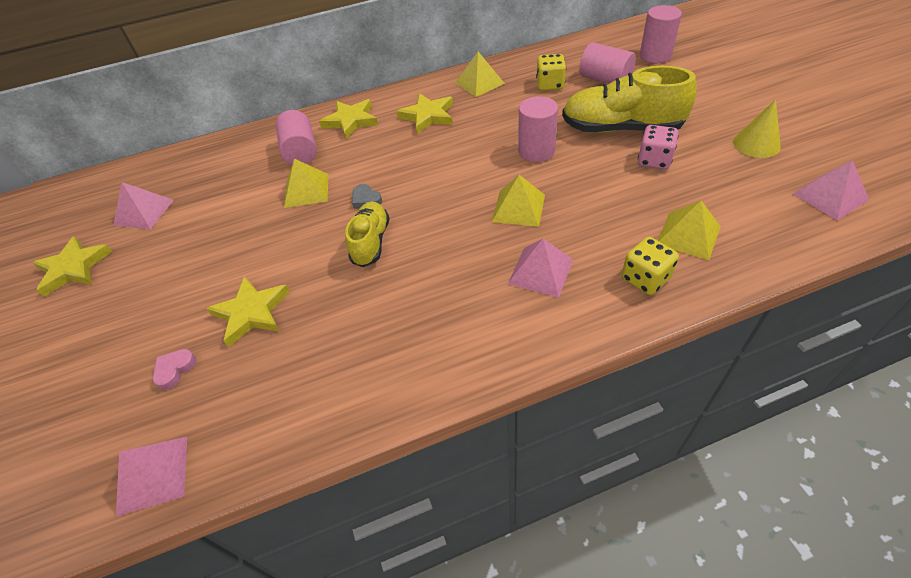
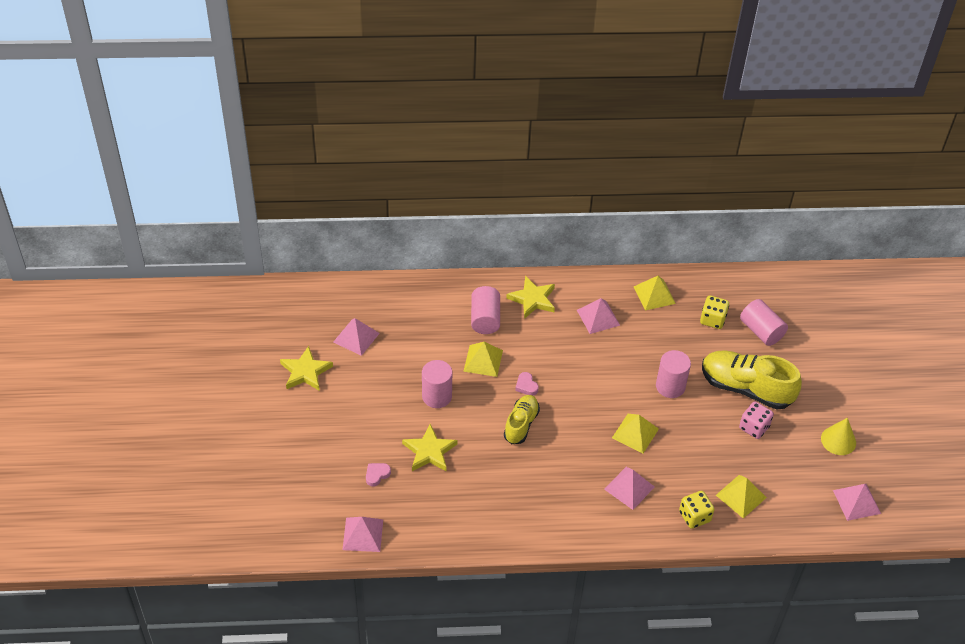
camera: 10 degrees right, 0 degrees up
(366, 200) = (526, 386): grey heart -> pink heart
(428, 116) = (598, 317): yellow star -> pink pyramid
(655, 55) = (819, 319): pink cylinder -> pink cylinder (437, 396)

